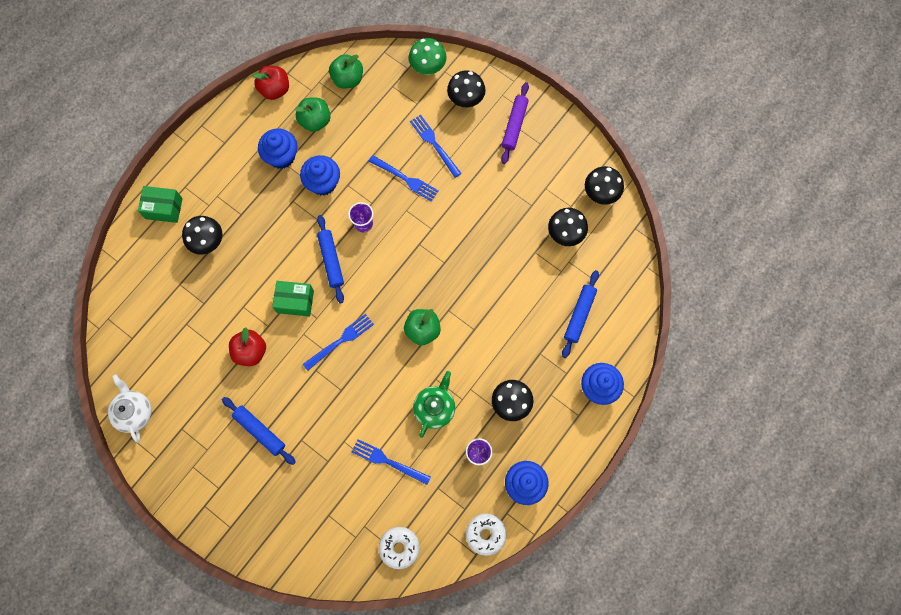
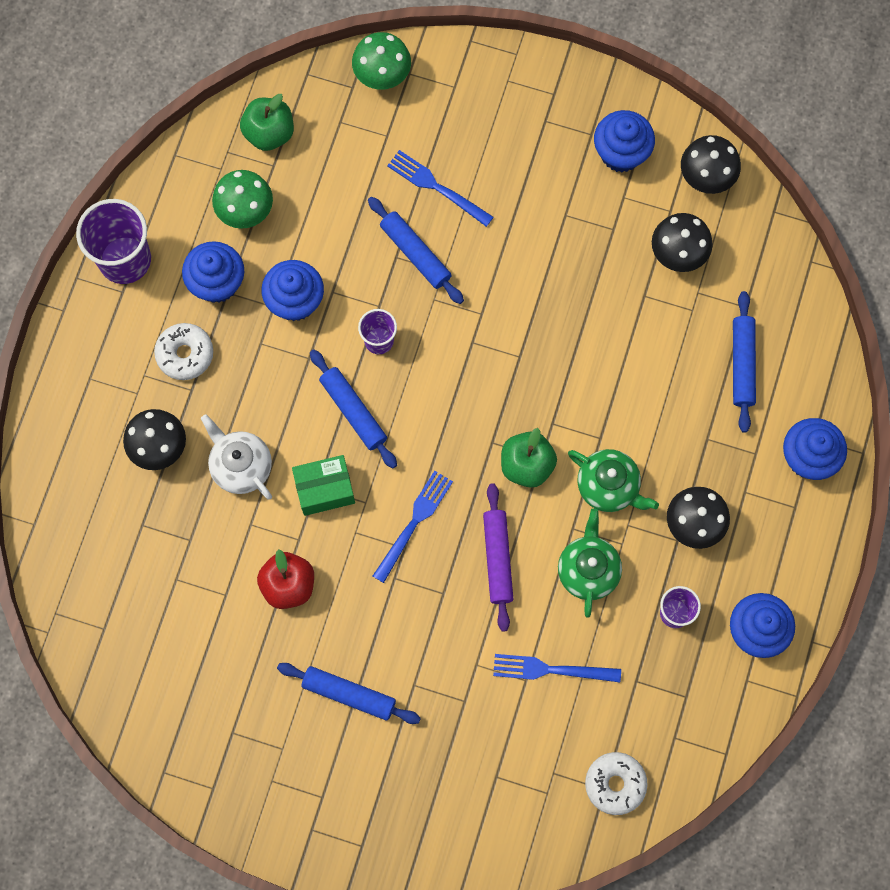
camera: 20 degrees left, 0 degrees up
(134, 412) = (152, 734): white teapot -> white teapot (241, 466)
(164, 208) = (72, 421): green box -> none
(233, 124) = (125, 260): none -> purple cup
(275, 89) = (166, 186): red apple -> none
(315, 121) = (246, 212): green apple -> green mushroom
(406, 179) = (415, 253): blue fork -> blue rolling pin
(465, 100) = (457, 106): black mushroom -> none
(467, 361) = (609, 486): none -> green teapot
(485, 534) = (729, 721): white donut -> white donut (185, 354)
(514, 125) = (543, 120): purple rolling pin -> purple rolling pin (498, 558)
(554, 161) = (621, 153): none -> blue cupcake

